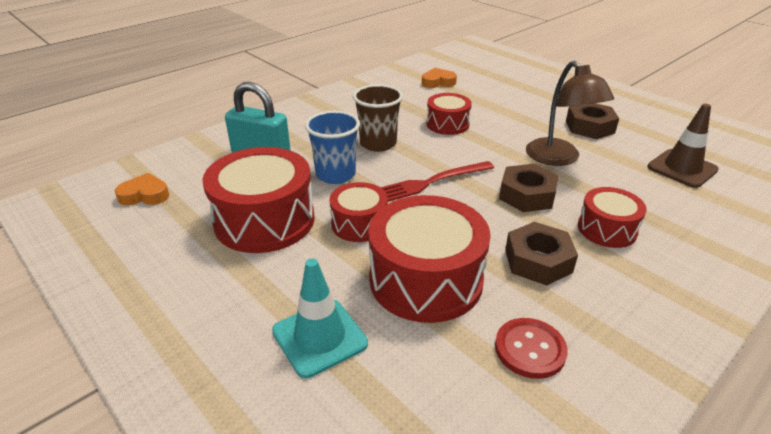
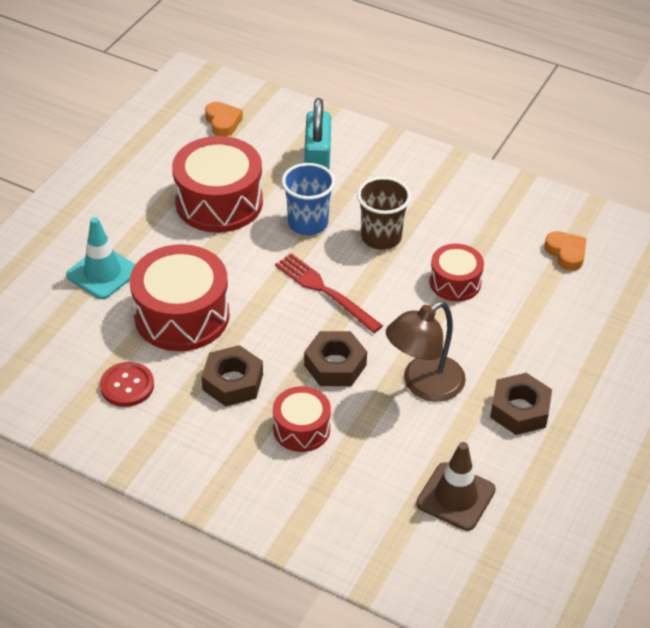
camera: 70 degrees right, 10 degrees up
(359, 224) = (238, 259): red drum -> none

